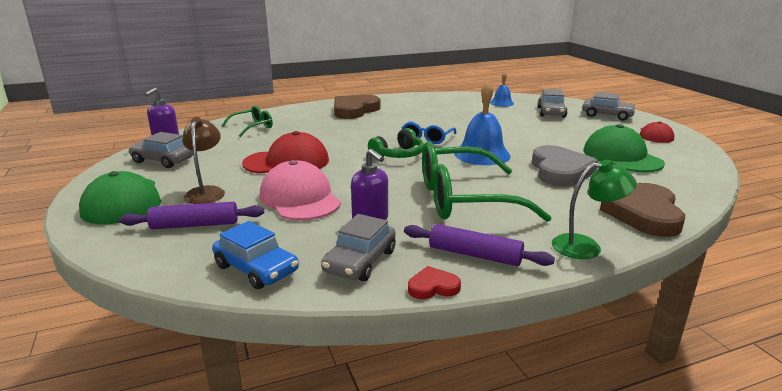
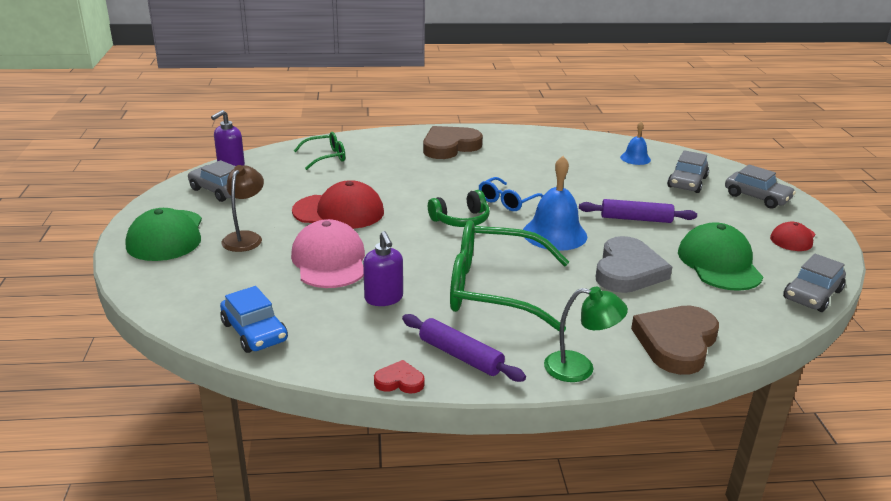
camera: 15 degrees right, 5 degrees up
(195, 225) = (220, 274): purple rolling pin -> purple rolling pin (636, 219)
(360, 261) = (349, 342): grey car -> grey car (812, 295)

